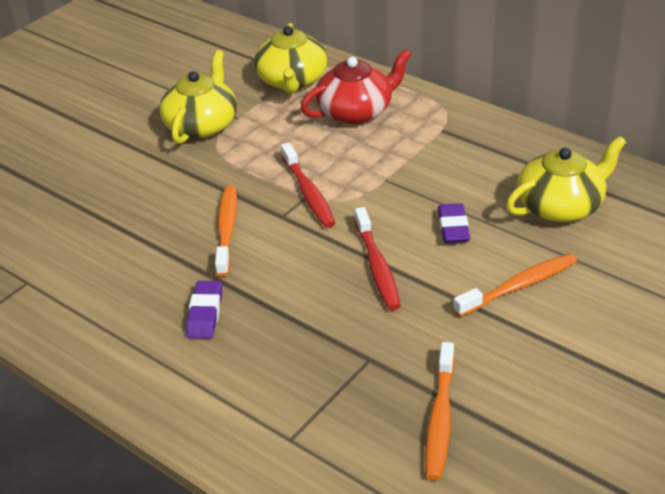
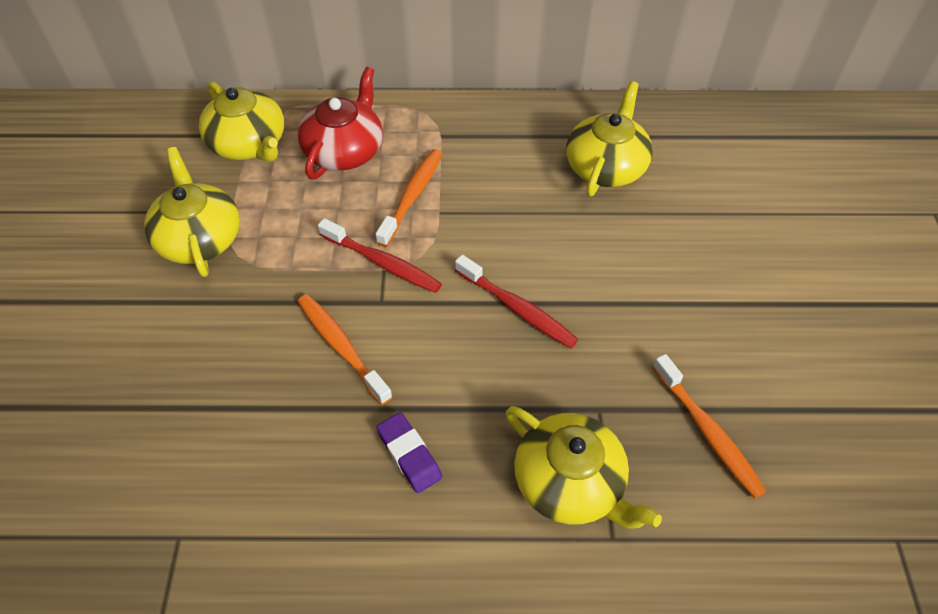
camera: 40 degrees left, 15 degrees up
(297, 389) = (570, 482): none -> yellow teapot
(453, 227) = (543, 232): purple eraser -> none
(519, 286) = (646, 263): orange toothbrush -> orange toothbrush (412, 196)

